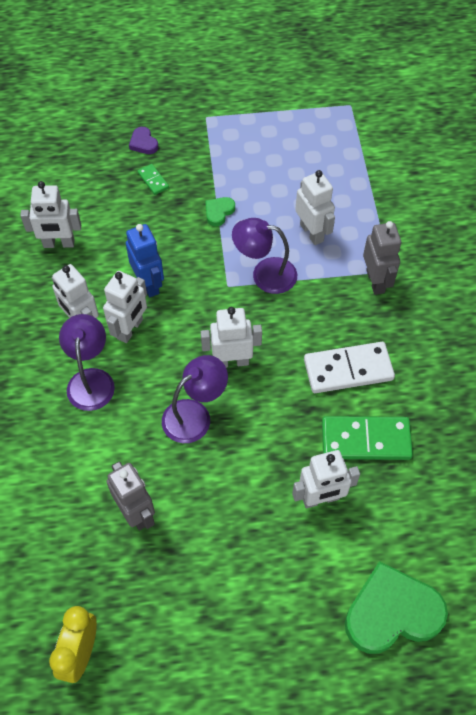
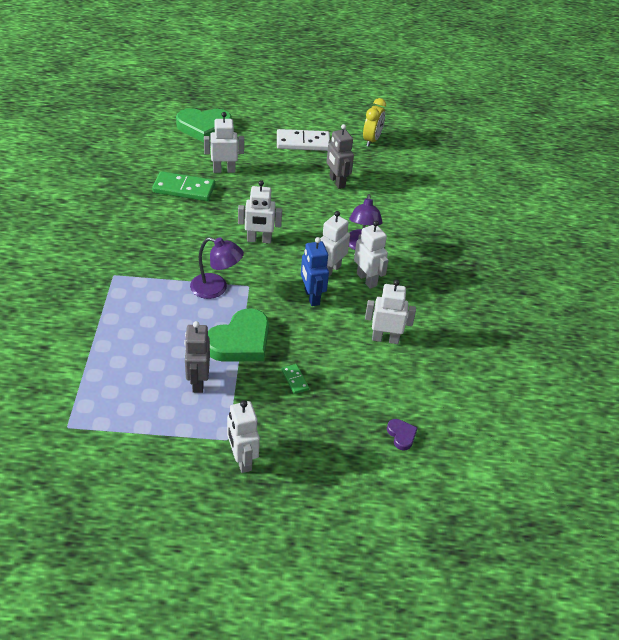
camera: 175 degrees left, 15 degrees down
(143, 143) = (298, 420): purple heart -> purple heart (401, 435)
(195, 415) = (292, 217): purple lamp -> none
(219, 212) = (240, 341): green heart -> green heart, size x2.23
(312, 233) = (164, 312): white robot -> white robot (242, 459)
(348, 369) = (178, 223): white domino -> white domino (303, 143)
(375, 281) = (129, 269): grey robot -> grey robot (198, 382)

